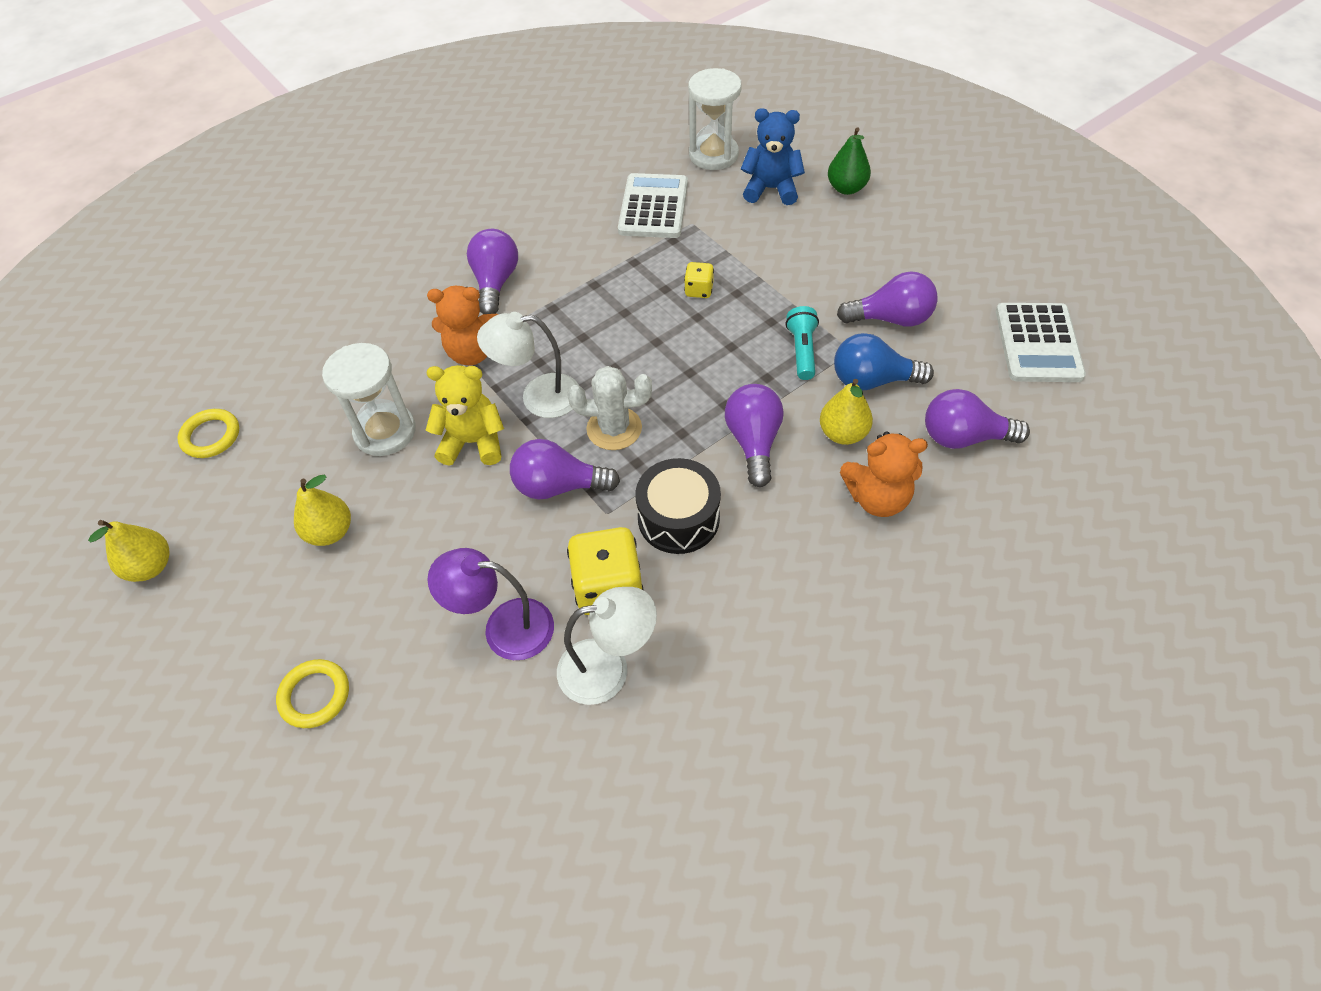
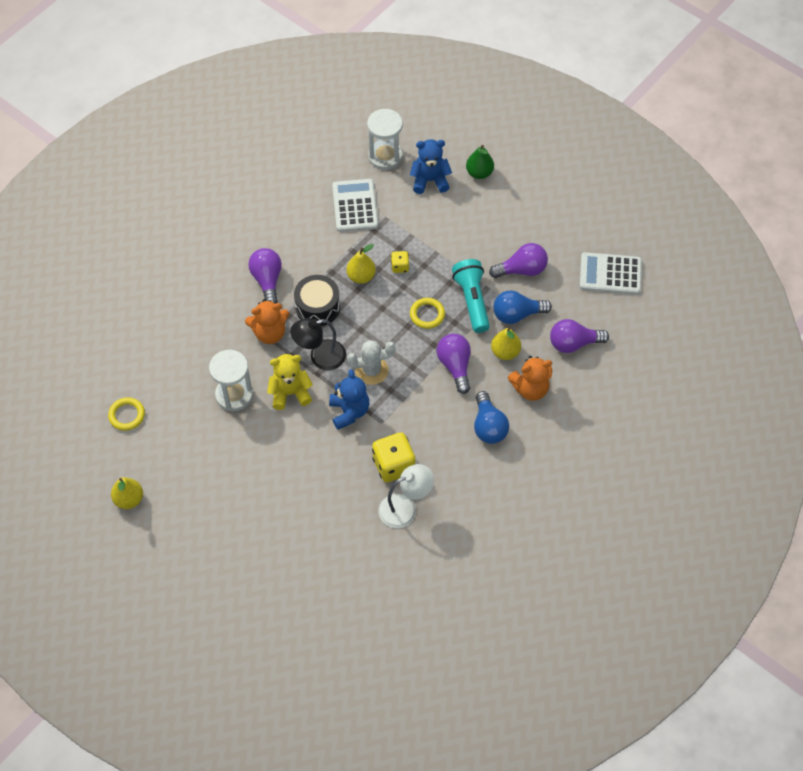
camera: 15 degrees left, 5 degrees up
(315, 695) = (253, 550): yellow ring -> yellow ring (427, 314)
(330, 532) = (225, 461): yellow pear -> yellow pear (361, 276)
(504, 628) = (343, 497): purple lamp -> none
(538, 397) = (320, 357): white lamp -> black lamp
(558, 486) = (349, 411): purple light bulb -> blue teddy bear
(678, 518) = (422, 419): black drum -> black drum (317, 307)
(792, 549) = (488, 426): none -> blue light bulb
(802, 351) = (472, 301): turquoise flashlight -> turquoise flashlight, size x1.59
(1038, 343) = (610, 274): white calculator -> white calculator turned 105 degrees clockwise

